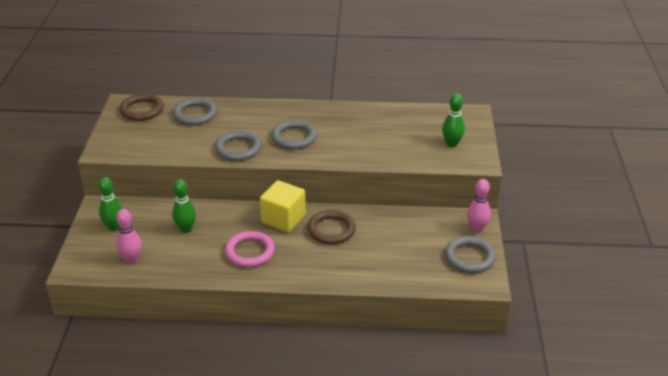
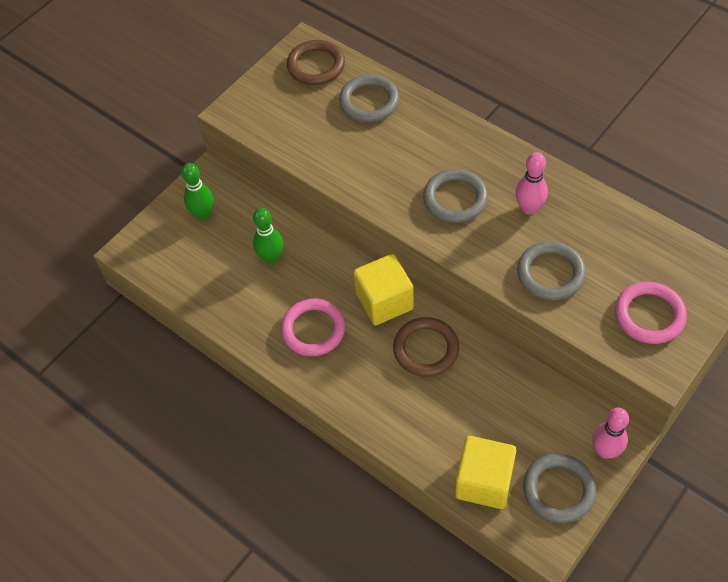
camera: 40 degrees right, 20 degrees up
(132, 259) = (190, 270): pink bowling pin -> pink bowling pin (529, 208)
(238, 149) = (377, 184): grey ring -> grey ring (550, 273)
(425, 274) = (484, 481): none -> yellow cube
(451, 144) = (649, 315): green bowling pin -> pink ring

